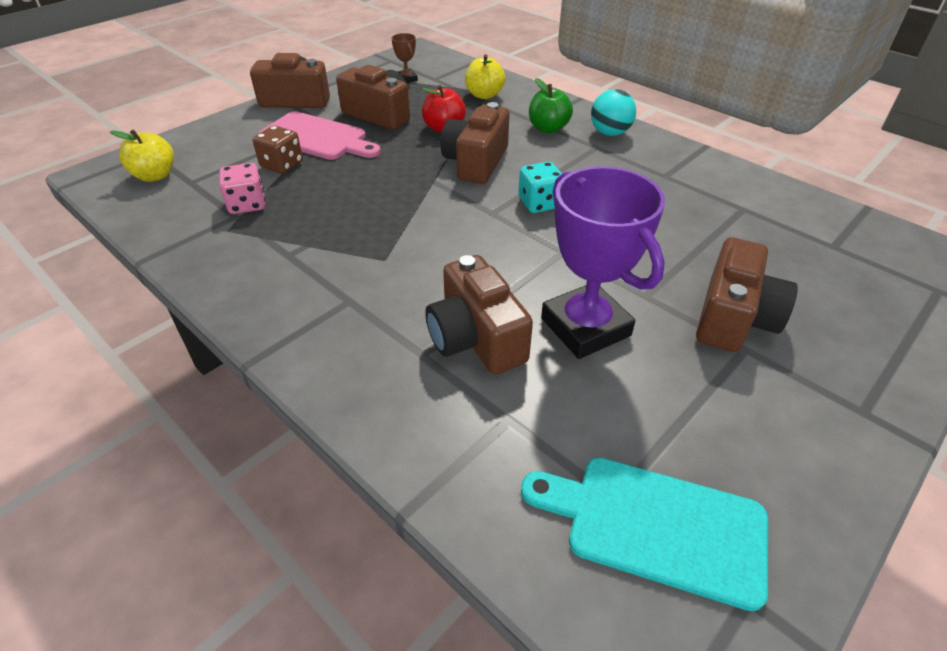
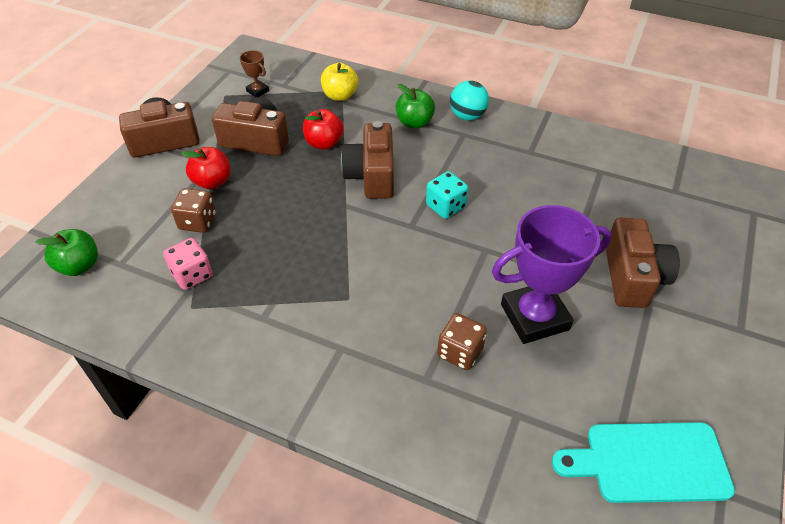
camera: 20 degrees left, 5 degrees up
(155, 176) = (79, 266): yellow apple -> green apple
(317, 137) = (212, 182): pink cutting board -> red apple
(476, 338) = (460, 352): brown camera -> brown dice
(585, 327) = (534, 317): purple trophy -> purple trophy turned 60 degrees counterclockwise

